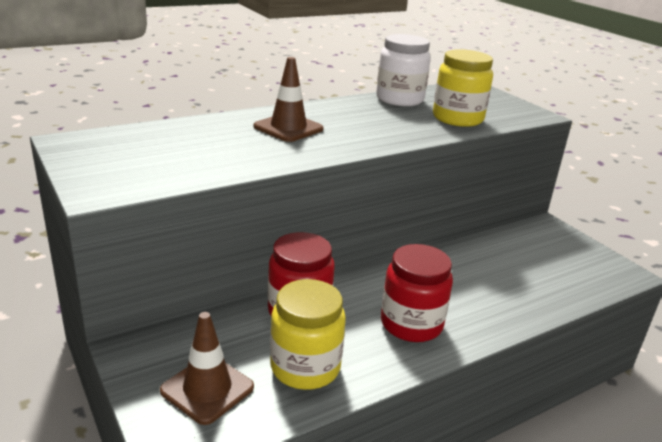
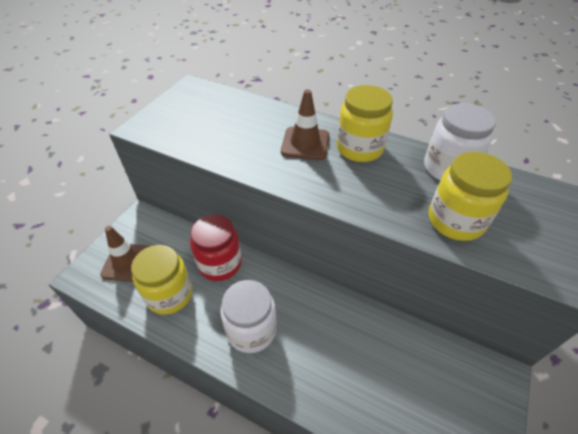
camera: 60 degrees right, 20 degrees up
(330, 113) = (359, 148): none -> yellow jar
(411, 324) = (251, 330): red jar -> white jar

